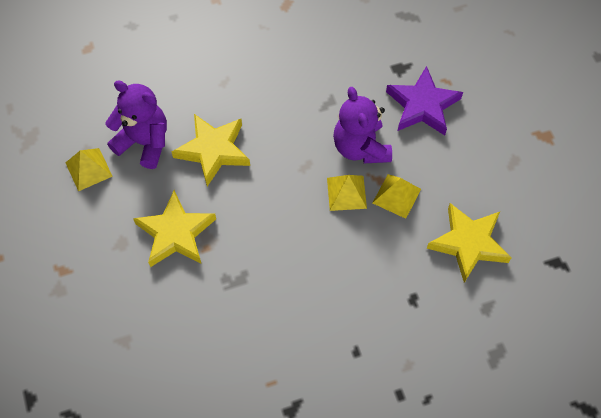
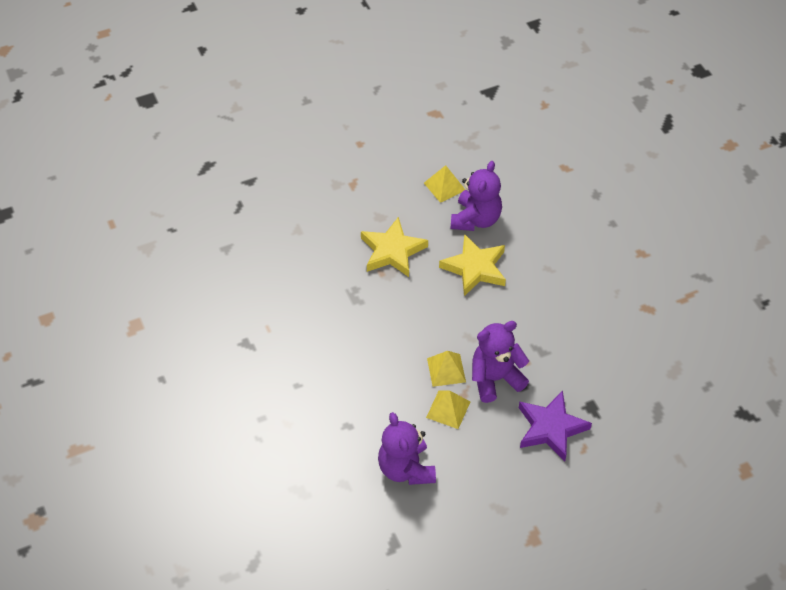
camera: 85 degrees right, 10 degrees down
(468, 243) = (406, 469): yellow star -> purple teddy bear

